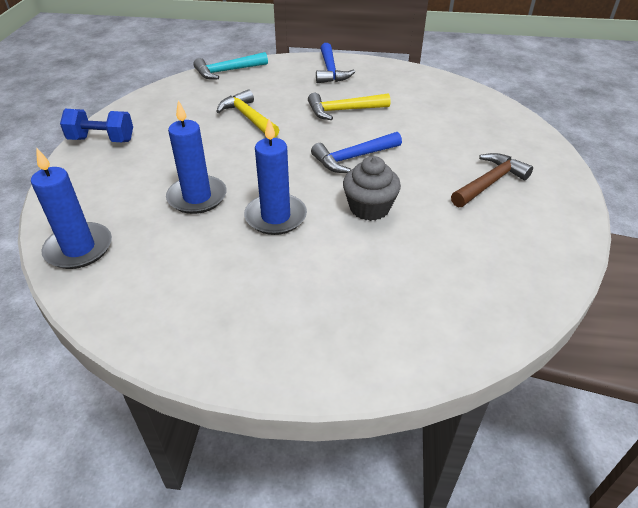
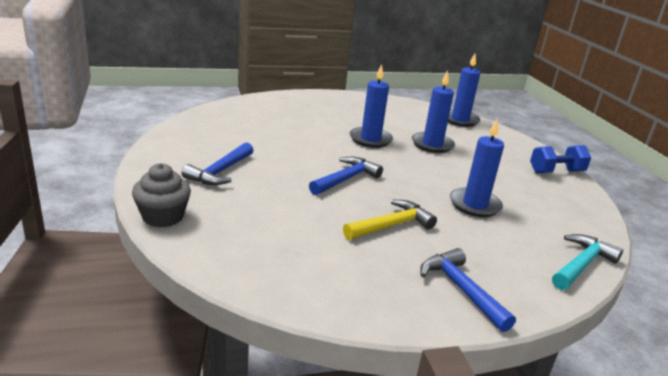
camera: 155 degrees right, 15 degrees down
(248, 117) = (475, 205): yellow hammer -> blue candle
(369, 208) = (311, 148): grey cupcake -> grey cupcake (163, 216)
(489, 183) = (220, 172): brown hammer -> blue hammer

